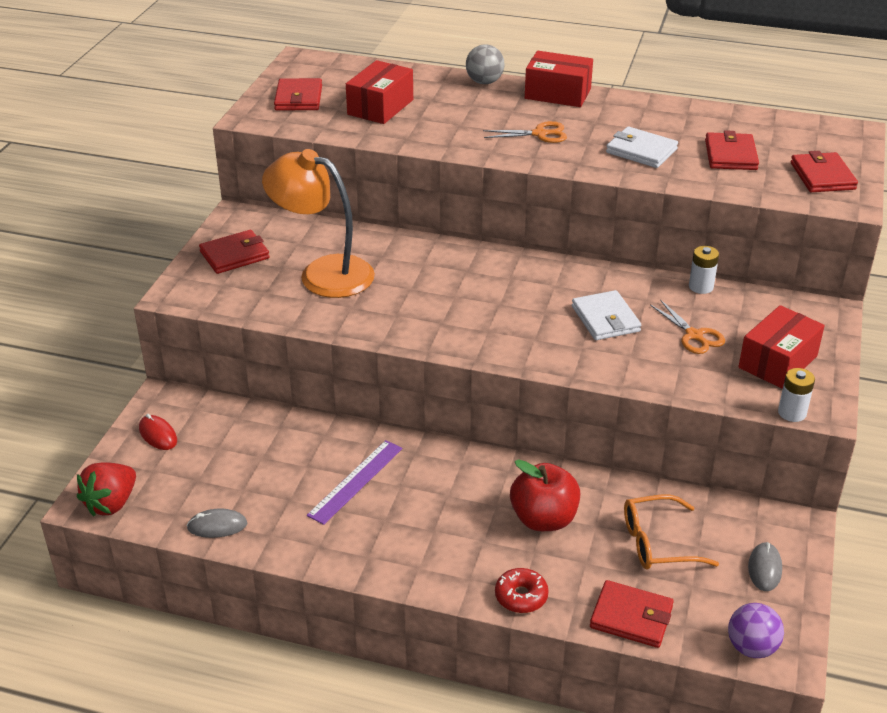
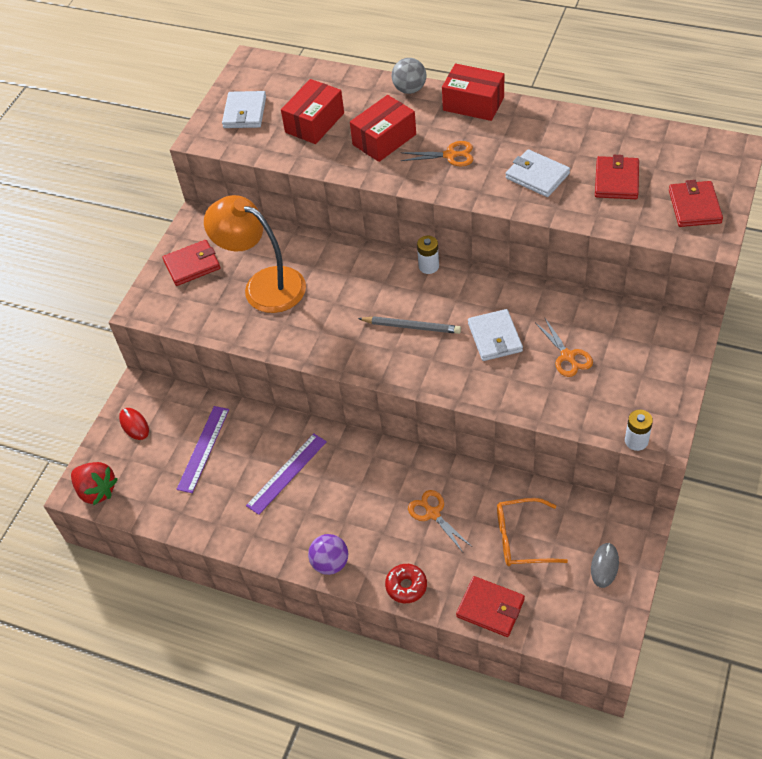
camera: 10 degrees right, 15 degrees up
(111, 503) = (97, 491): red strawberry -> red strawberry turned 90 degrees counterclockwise
(217, 526) = (177, 514): grey mouse -> none
(248, 458) = (203, 448): none -> purple ruler
(298, 98) = (244, 112): red wallet -> white wallet
(505, 310) = (411, 327): none -> grey pencil
(543, 519) = (433, 513): red apple -> orange scissors
(701, 287) = (582, 302): white battery -> white battery (428, 266)
(751, 647) = (581, 639): purple ball -> purple ball (330, 563)
(777, 362) = (634, 386): red box -> red box (384, 139)

